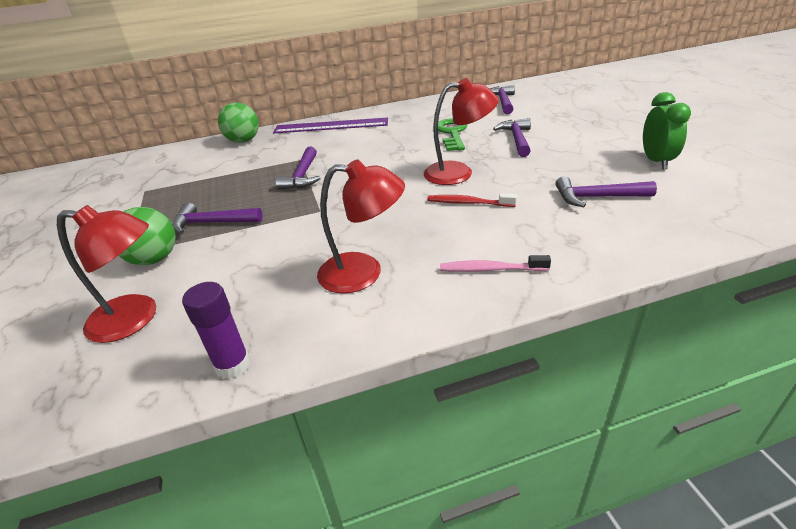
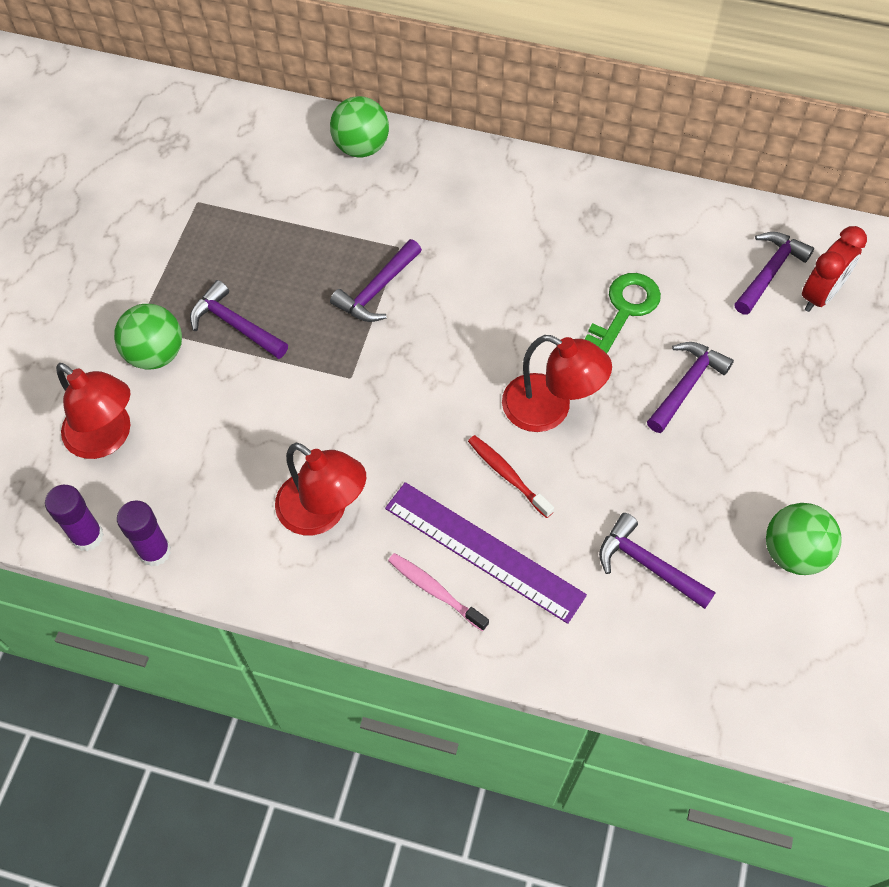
camera: 30 degrees right, 25 degrees up
(151, 390) = (87, 536): none -> purple glue stick
(331, 126) = (491, 180): purple ruler -> purple ruler (483, 551)
(533, 99) = (820, 295): none -> red clock
(656, 161) = (793, 552): green clock -> green ball

